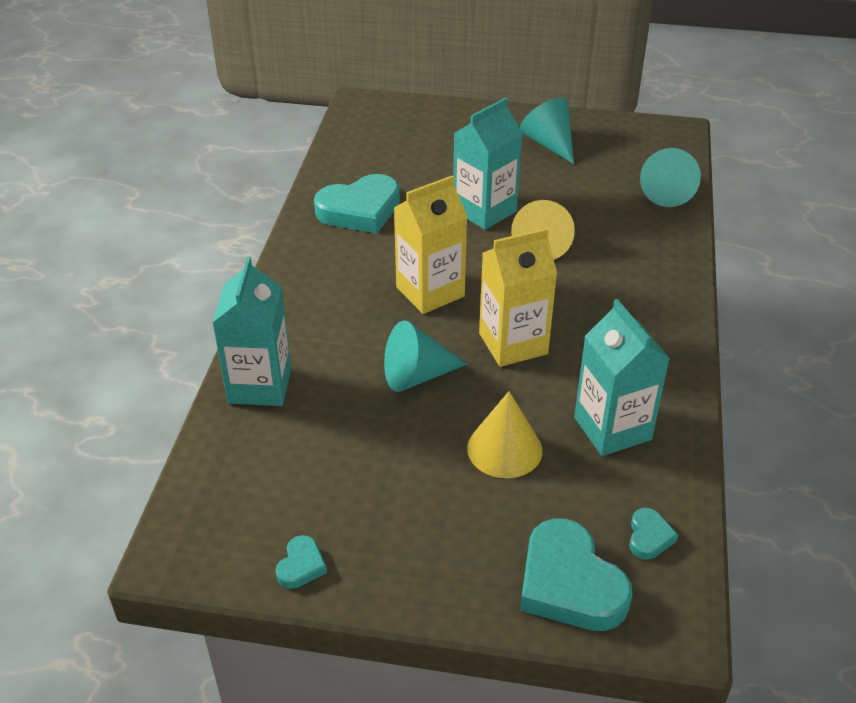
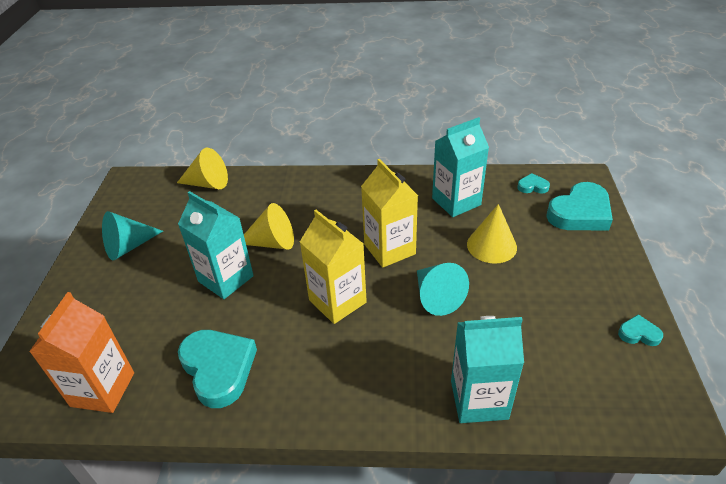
camera: 95 degrees left, 0 degrees up
(358, 148) = (103, 389): none -> orange carton
(666, 192) = (208, 183): turquoise cone -> yellow cone

